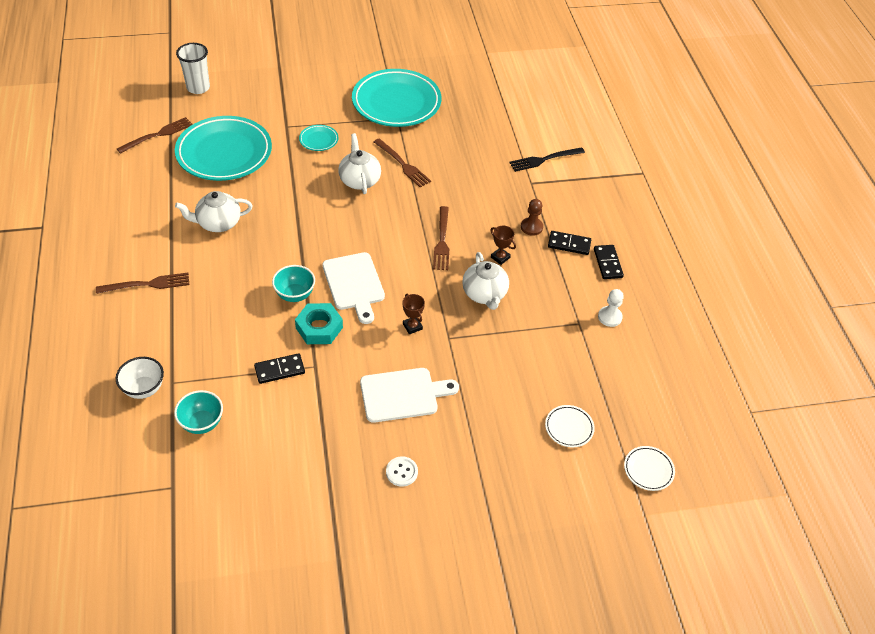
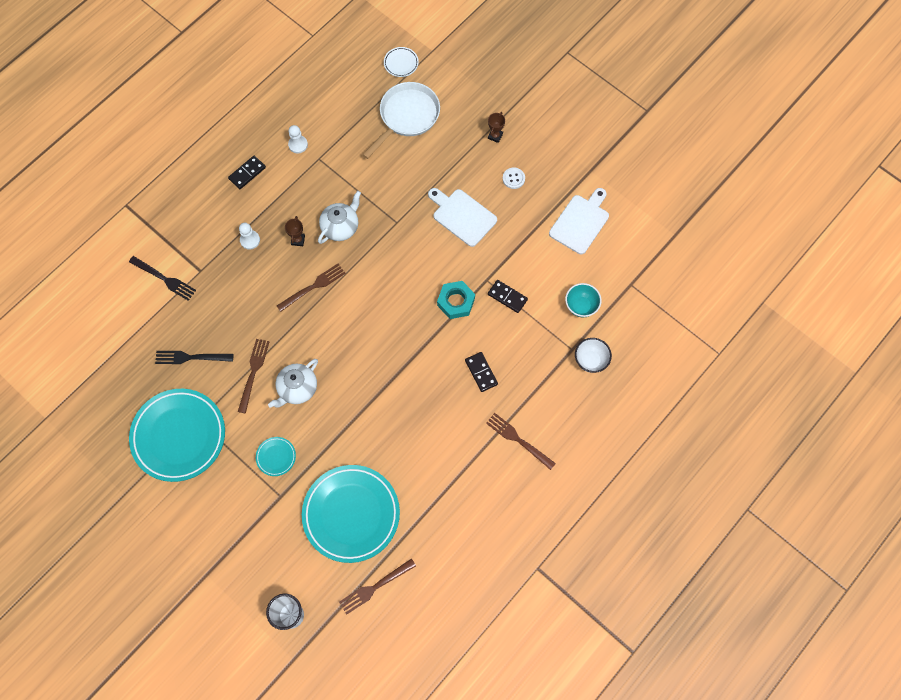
camera: 125 degrees left, 20 degrees up
(158, 135) = (375, 587): brown fork -> brown fork turned 45 degrees counterclockwise
(218, 223) = (425, 447): white teapot -> none
(295, 295) = (443, 339): turquoise bowl -> none
(354, 284) = (401, 310): white cutting board -> white cutting board (580, 222)
(412, 326) = (406, 249): brown trophy -> brown trophy (495, 136)
(455, 139) = (190, 357): none -> black fork
(531, 227) = (250, 240): brown pawn -> white pawn
(569, 244) = (248, 207): black domino -> black domino (481, 372)
(569, 428) = (407, 116): white plate -> white pan

